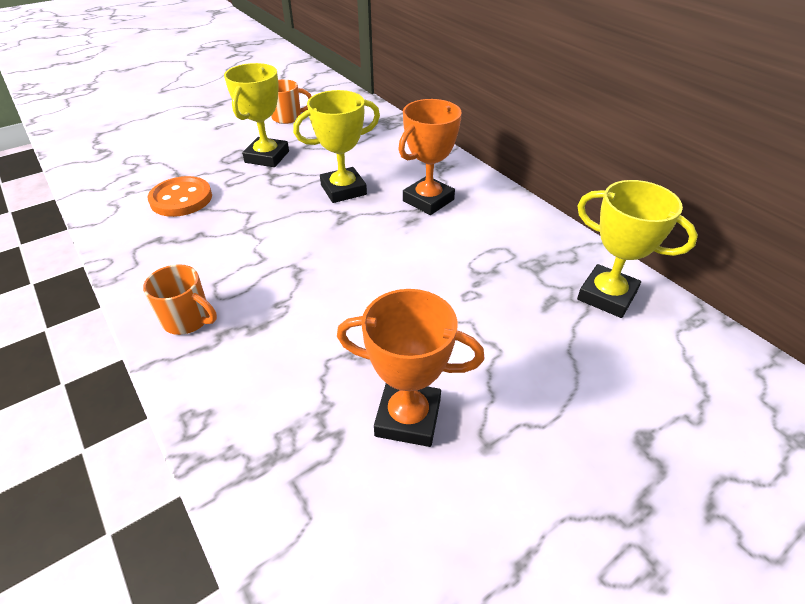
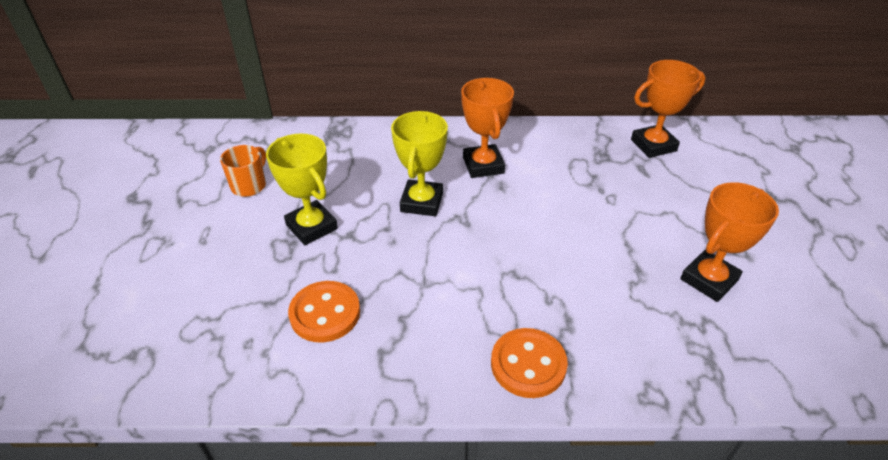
camera: 55 degrees left, 0 degrees up
(188, 320) = (528, 364): orange mug -> orange button
(606, 296) = (653, 145): yellow trophy -> orange trophy

